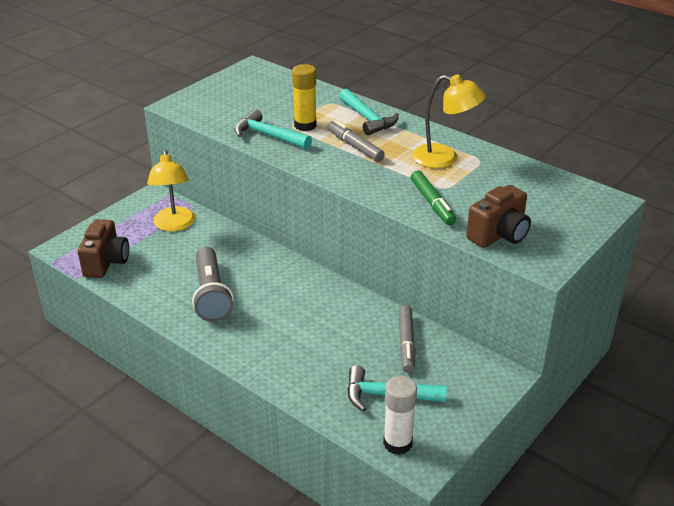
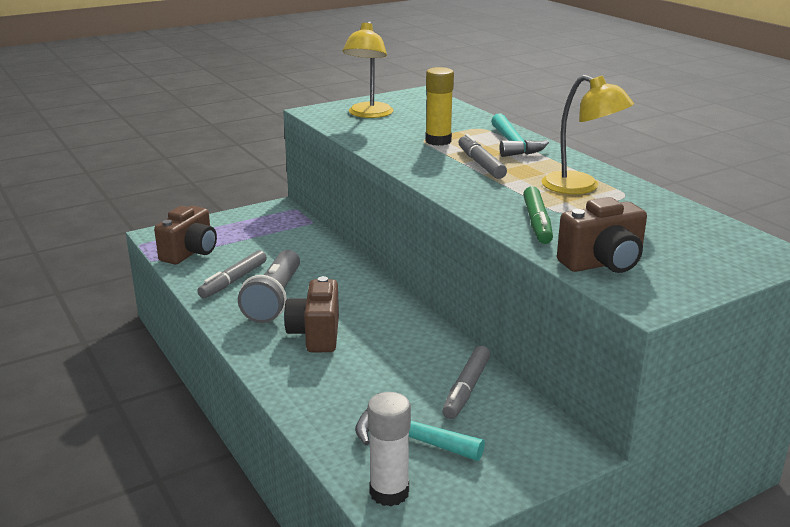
camera: 20 degrees right, 10 degrees down
(164, 283) = (233, 280): none -> grey marker
(174, 225) = (281, 234): yellow lamp -> yellow lamp (368, 114)
(266, 322) = (316, 335): none -> brown camera
(268, 135) = (391, 144): turquoise hammer -> none

